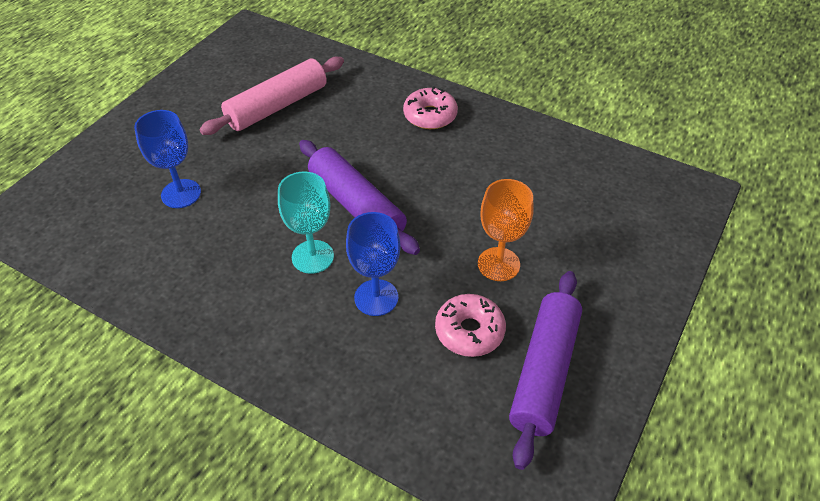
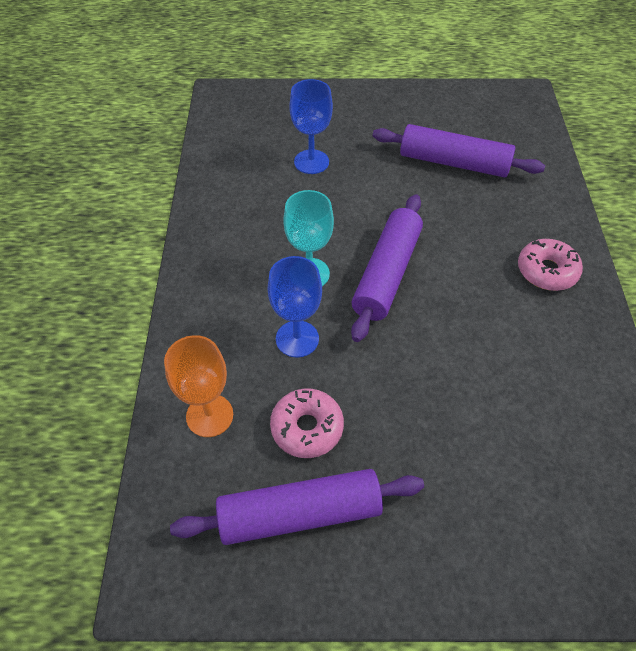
camera: 60 degrees right, 5 degrees up
(277, 106) = (453, 162): pink rolling pin -> purple rolling pin
(498, 264) = (402, 416): orange goblet -> orange goblet (209, 415)

